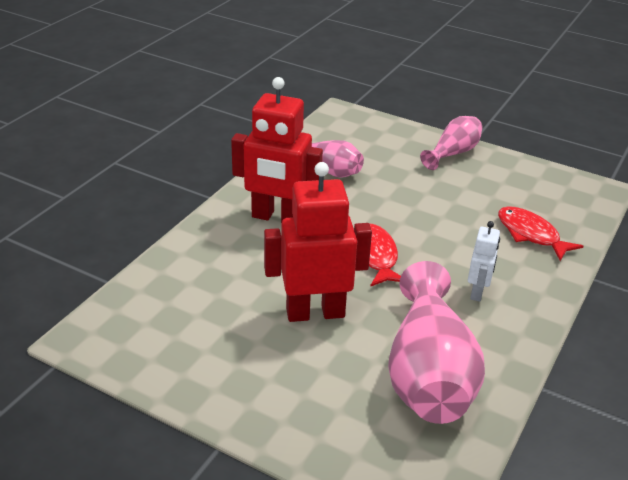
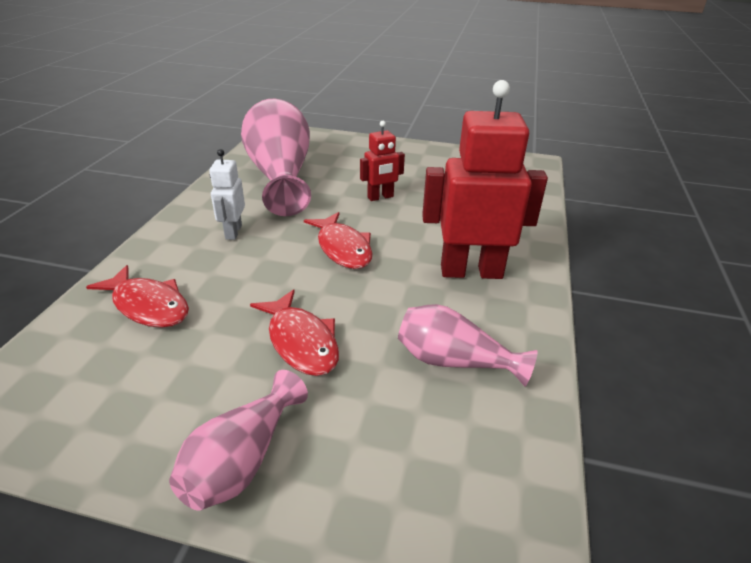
camera: 165 degrees right, 0 degrees up
(315, 312) = (380, 197): red robot -> red robot, size x0.51
(420, 194) = (301, 341): none -> red fish

